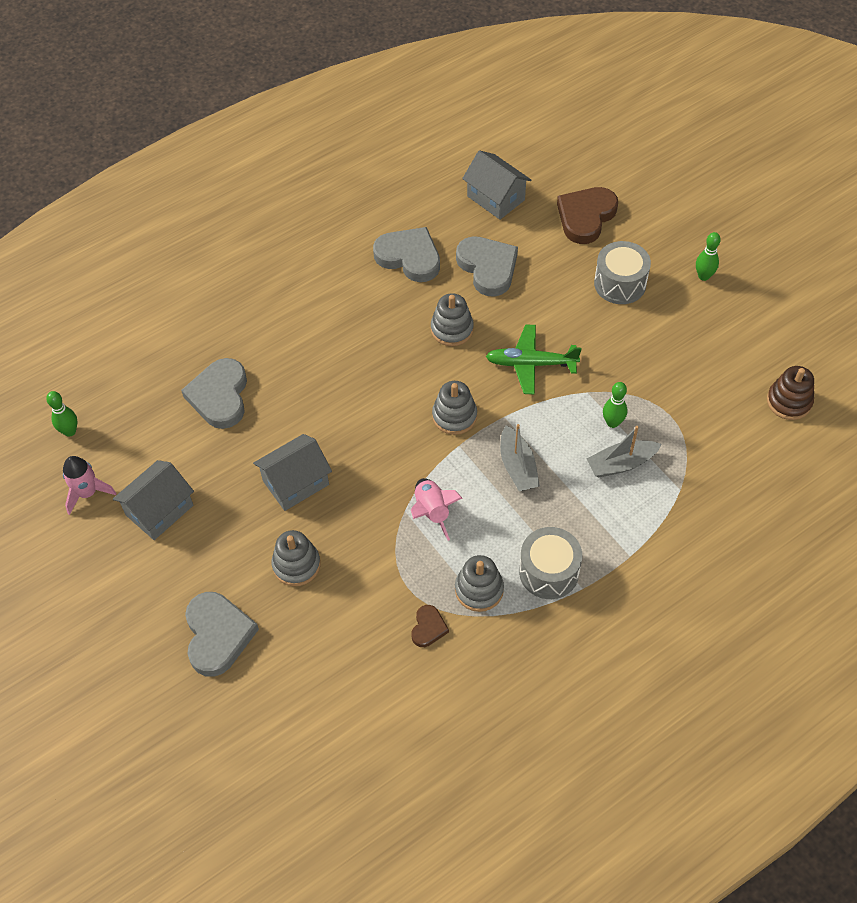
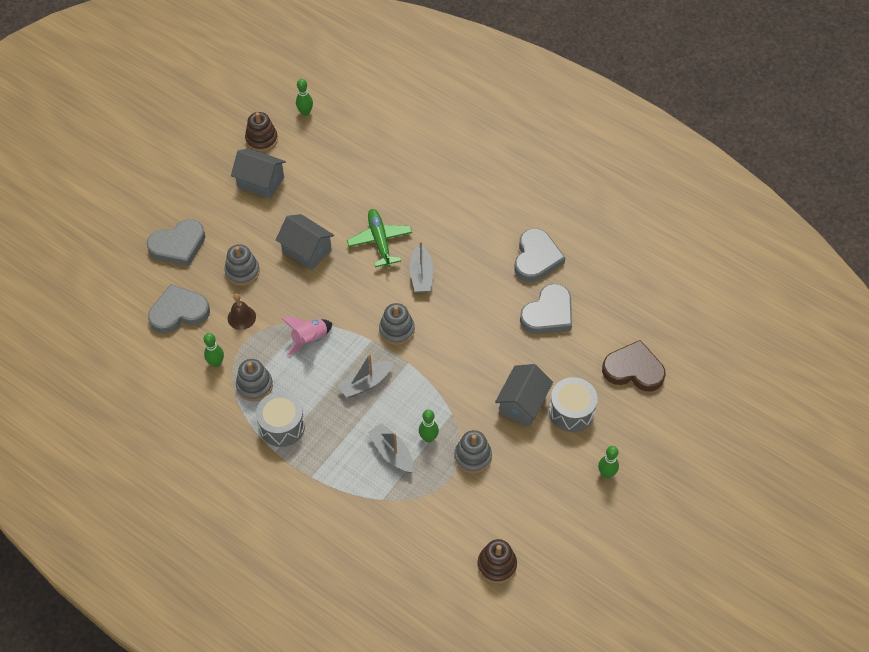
camera: 70 degrees right, 0 degrees up
(88, 493) = (261, 139): pink rocket -> brown stacking toy
(220, 396) = (363, 183): grey heart -> grey heart (179, 312)
(369, 582) = (241, 317): none -> brown bell
(385, 371) = (421, 275): none -> grey boat
(428, 628) = (216, 363): brown heart -> green bowling pin
(452, 329) = (477, 306): grey stacking toy -> grey stacking toy (472, 457)
(496, 198) = (625, 300): grey house -> grey house (522, 404)
(531, 364) = (464, 368): green plane -> green plane (380, 241)

